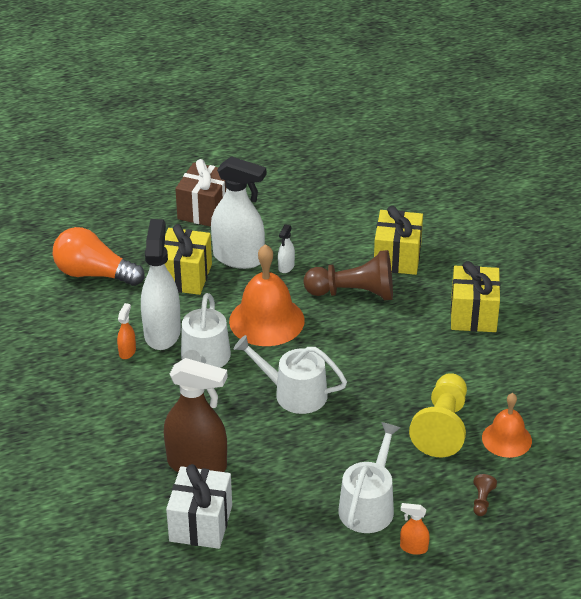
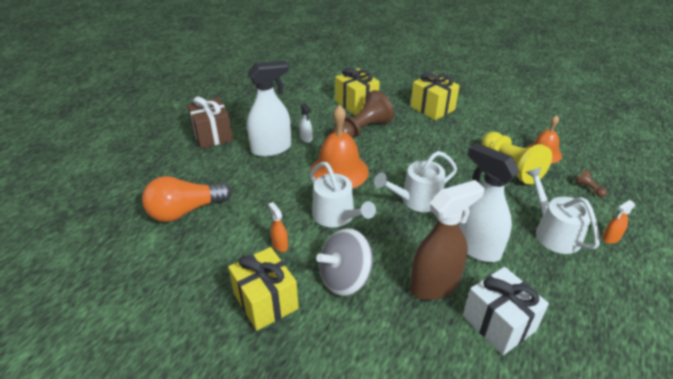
camera: 45 degrees left, 0 degrees up
(138, 411) = (345, 278): none -> grey spinning top
(162, 333) = (286, 217): white spray bottle -> white spray bottle (476, 247)
(185, 276) = (252, 176): yellow gift -> yellow gift (265, 301)

